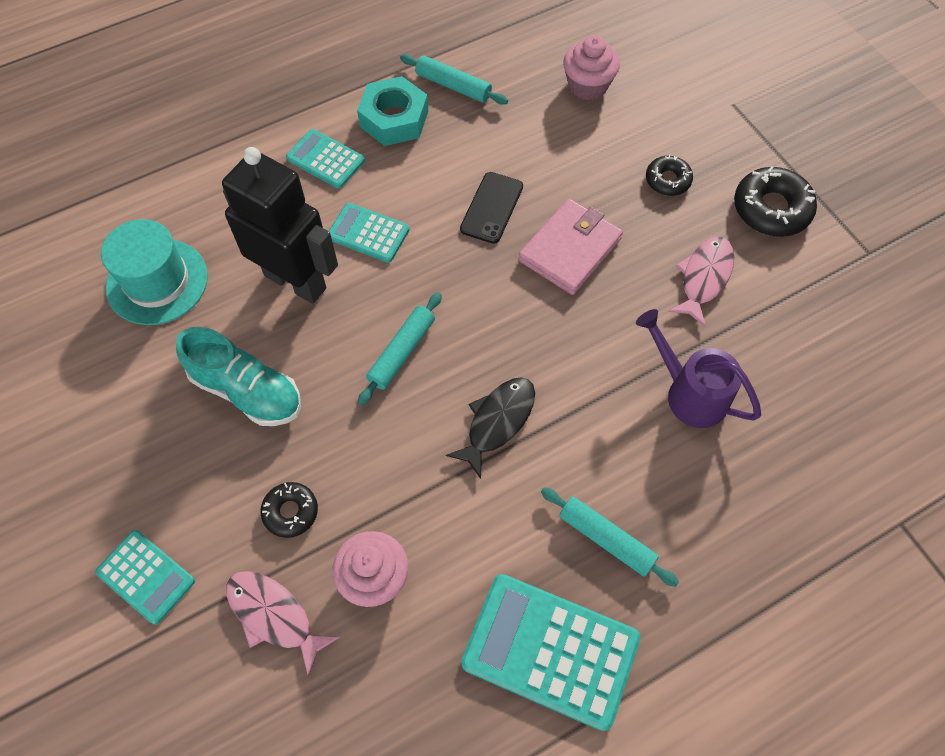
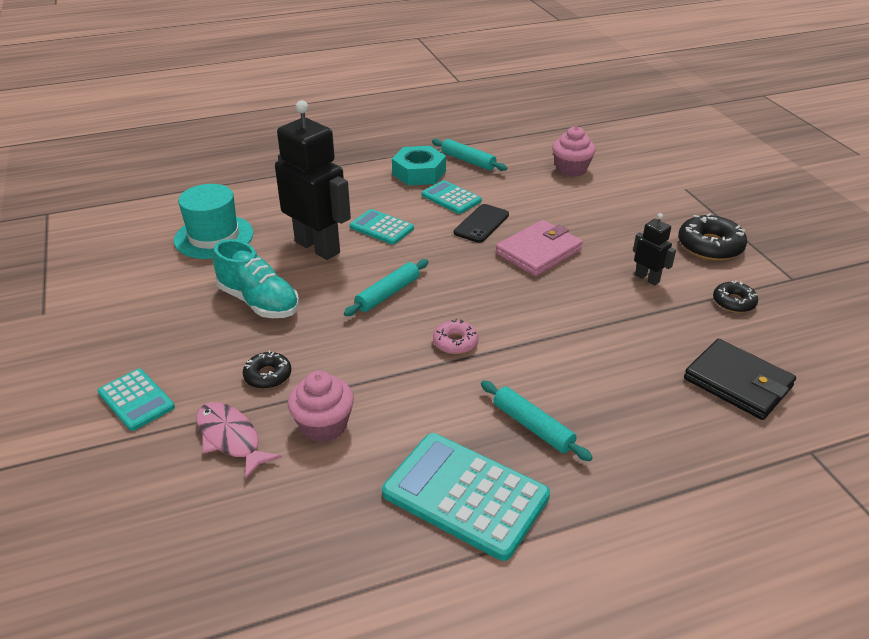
camera: 10 degrees right, 25 degrees down
(325, 159) = (361, 188): turquoise calculator -> turquoise calculator (451, 198)
(497, 422) = (455, 342): black fish -> pink donut
(667, 180) = (626, 222): black donut -> black donut (733, 302)
(689, 393) = (623, 343): purple watering can -> none
(704, 278) = (647, 278): pink fish -> black robot
(819, 434) = (737, 383): none -> black wallet

